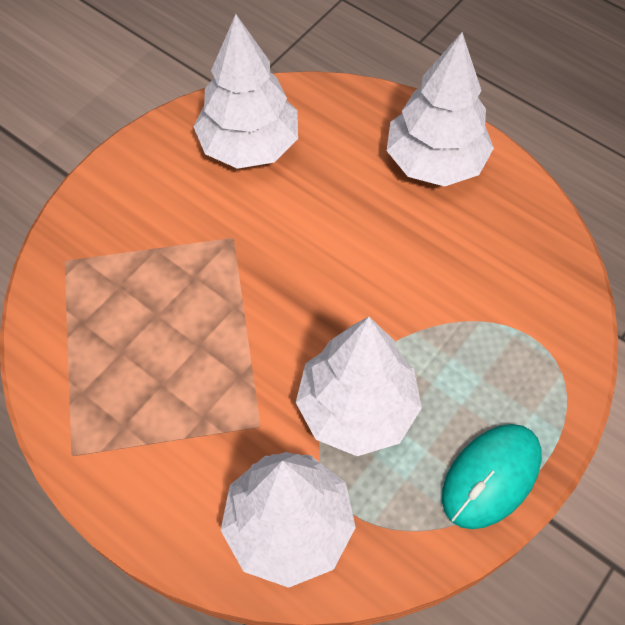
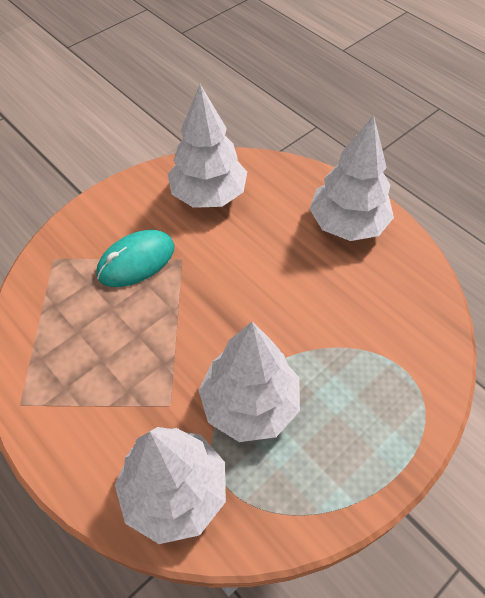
camera: 10 degrees right, 5 degrees down
(491, 477) = (350, 478): turquoise mouse -> turquoise mouse (136, 261)

